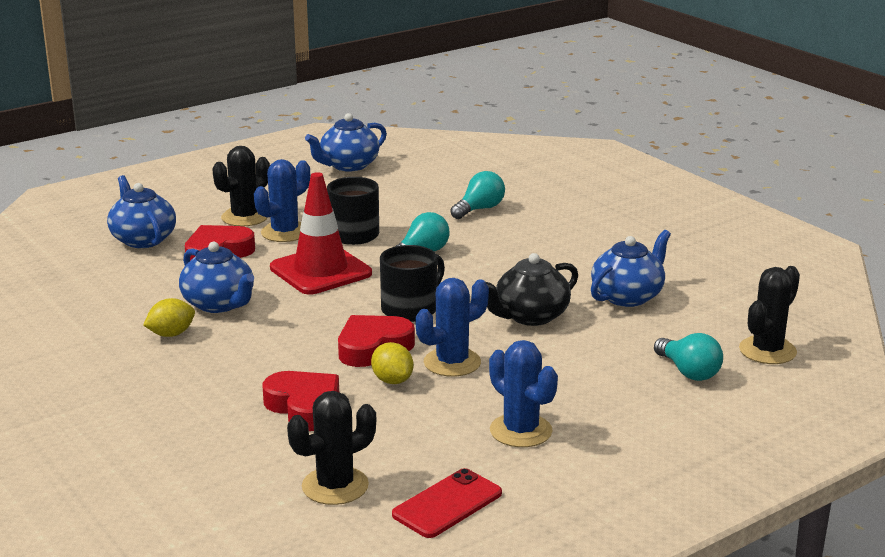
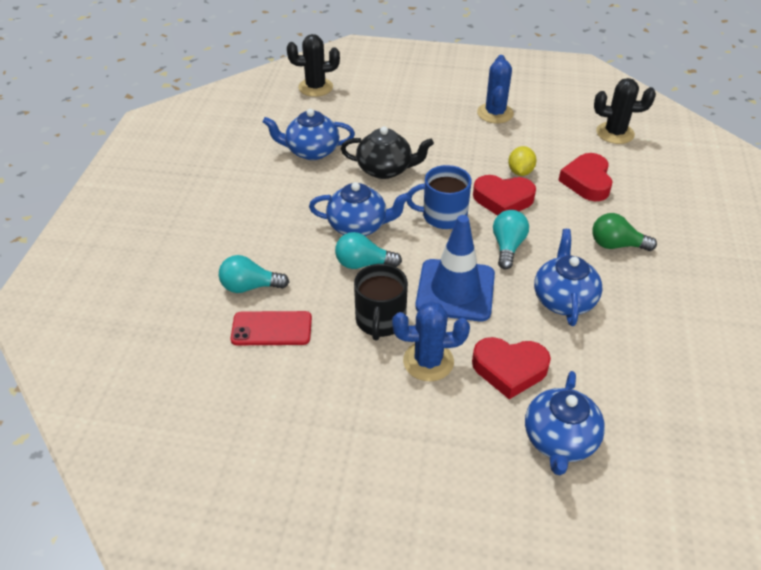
camera: 135 degrees left, 20 degrees up
(171, 334) = (622, 287): yellow lemon -> none
(209, 363) = (616, 245): none -> green light bulb
(244, 217) = (437, 413): black cactus -> none
(320, 271) = (455, 290): red traffic cone -> blue traffic cone
(348, 165) = (241, 445): blue teapot -> blue teapot (358, 226)
(410, 309) = (443, 216): black mug -> blue mug
(447, 504) = (572, 102): red phone -> red phone (271, 329)
(452, 363) = (473, 165): blue cactus -> none
(688, 372) = (371, 98): turquoise light bulb -> turquoise light bulb (507, 247)

